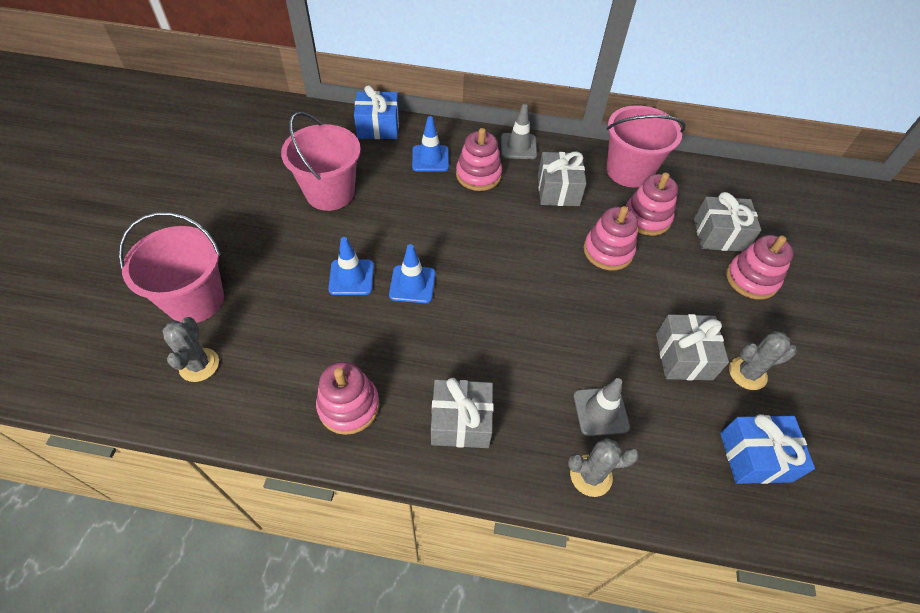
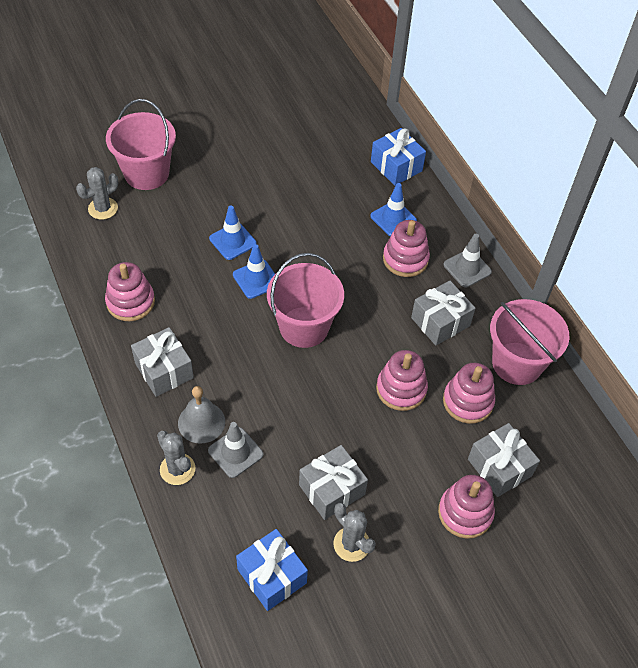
camera: 55 degrees right, 0 degrees up
(330, 193) = (299, 181): pink bucket -> pink bucket (304, 327)
(547, 422) = (201, 422): none -> grey bell

